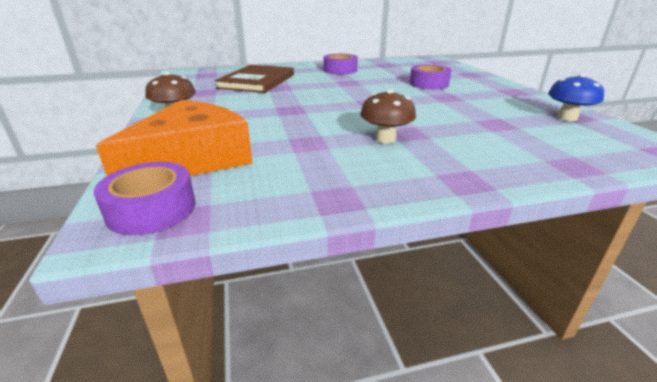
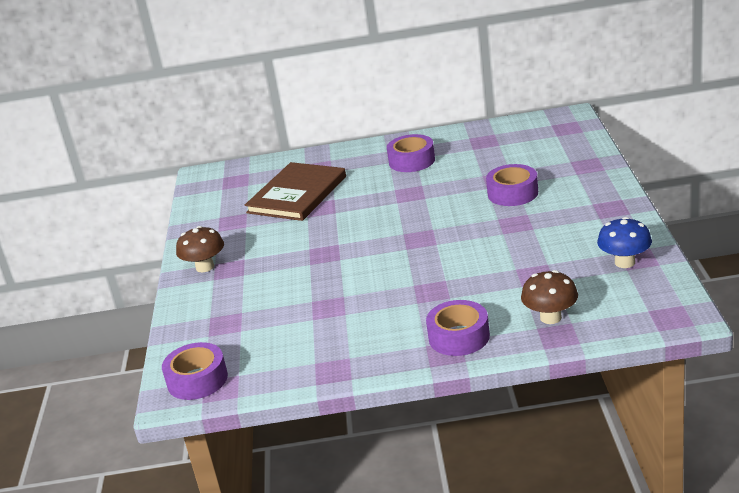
camera: 15 degrees right, 0 degrees up
(192, 159) = (224, 329): orange cheese -> none
(385, 139) = (404, 301): brown mushroom -> brown mushroom (550, 317)
(468, 167) = (459, 337): none -> purple tape

